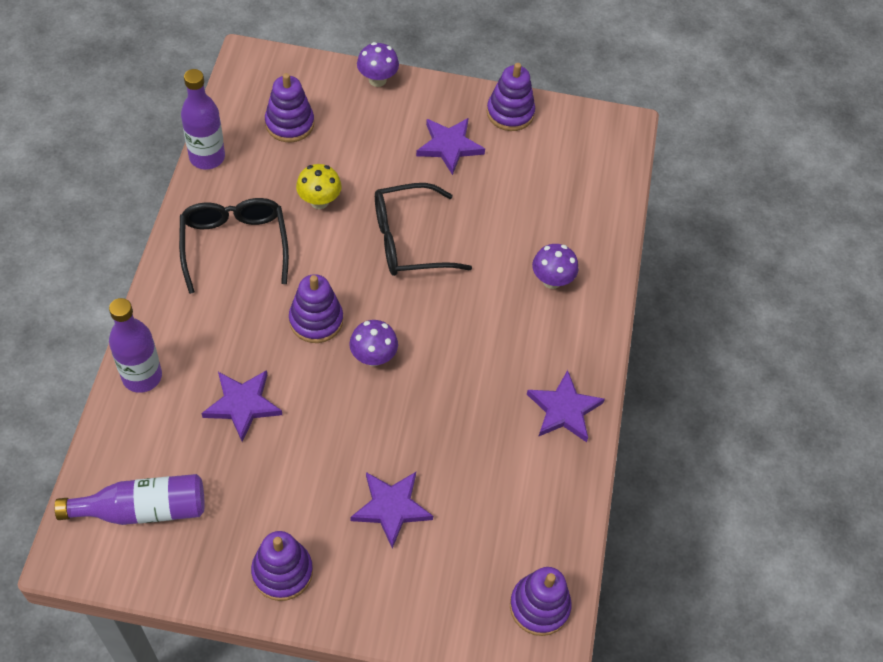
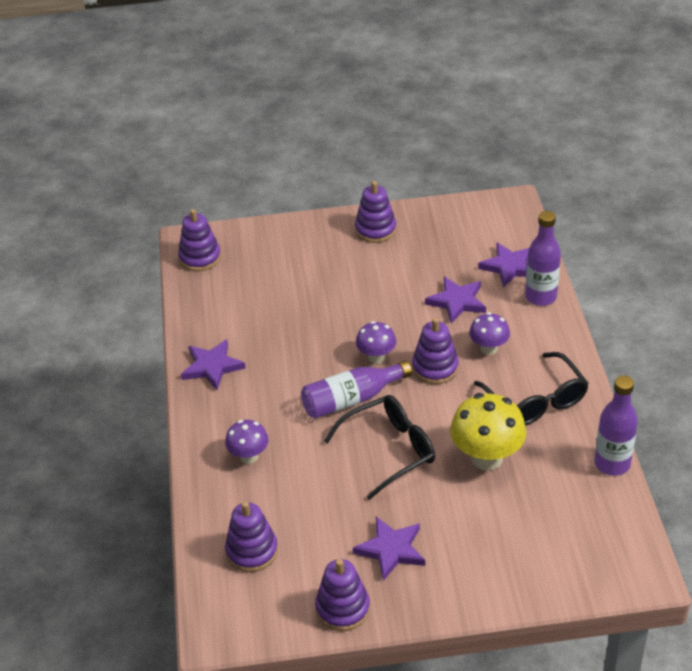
camera: 170 degrees right, 15 degrees down
(143, 509) = (485, 233): purple bottle -> purple bottle (351, 399)
(289, 124) = (559, 520): purple stacking toy -> purple stacking toy (252, 551)
(319, 201) = (486, 458): yellow mushroom -> yellow mushroom, size x1.71
(377, 80) = (500, 599): purple mushroom -> purple mushroom (488, 349)
(391, 508) = (320, 277): purple star -> purple star (509, 267)

